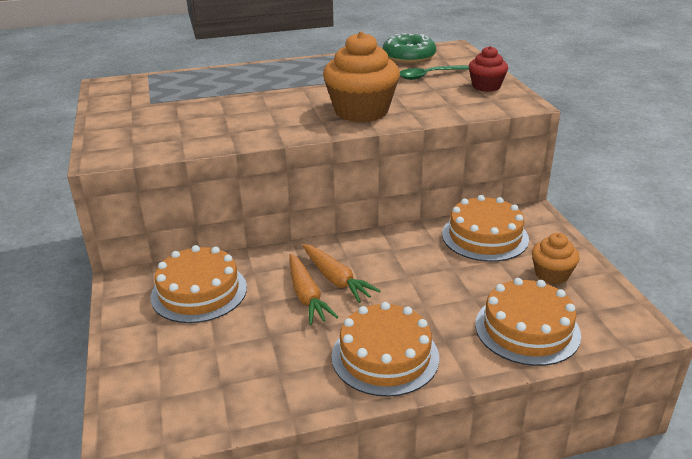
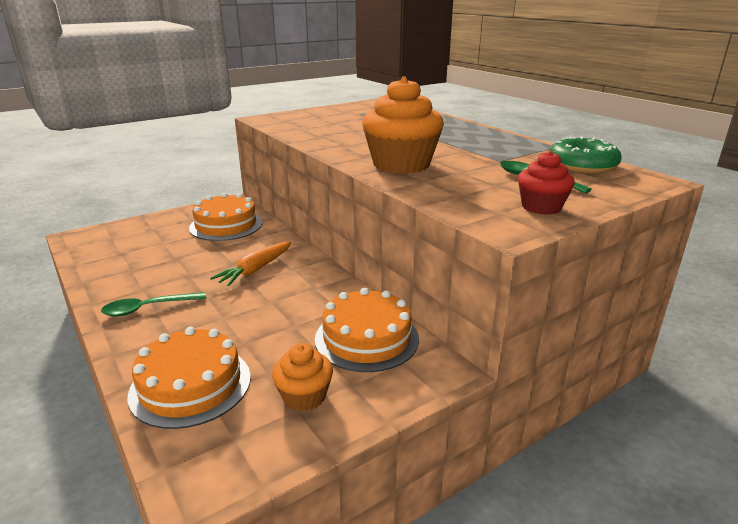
camera: 70 degrees right, 5 degrees down
(306, 296) = (229, 262): orange carrot -> none
(385, 356) = (148, 308): orange cake -> green spoon

